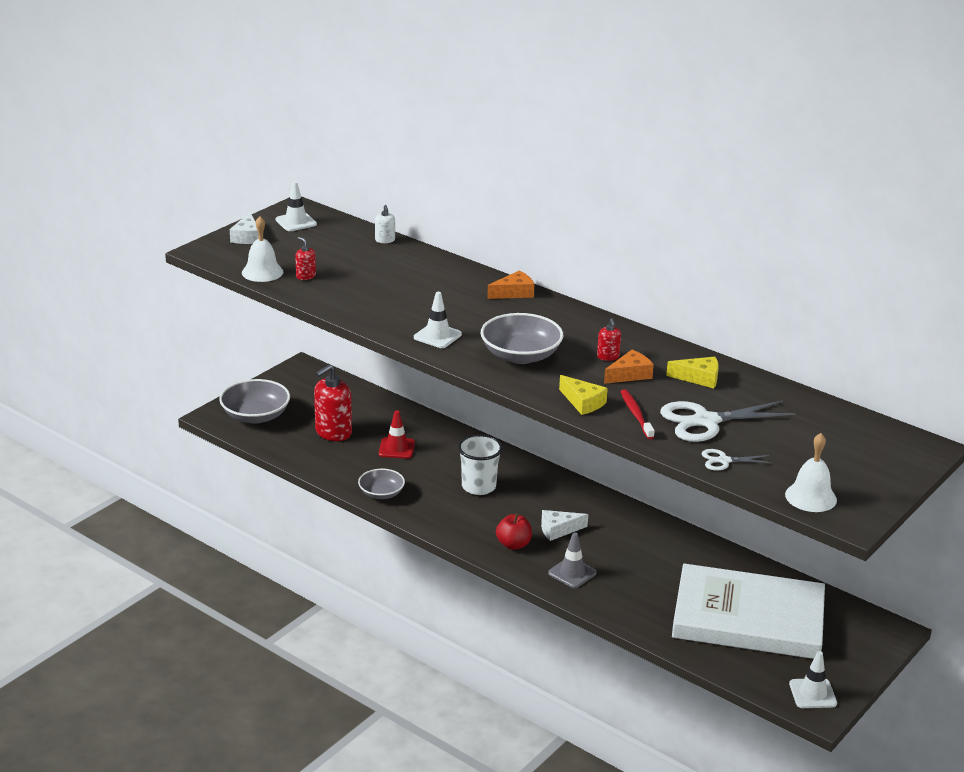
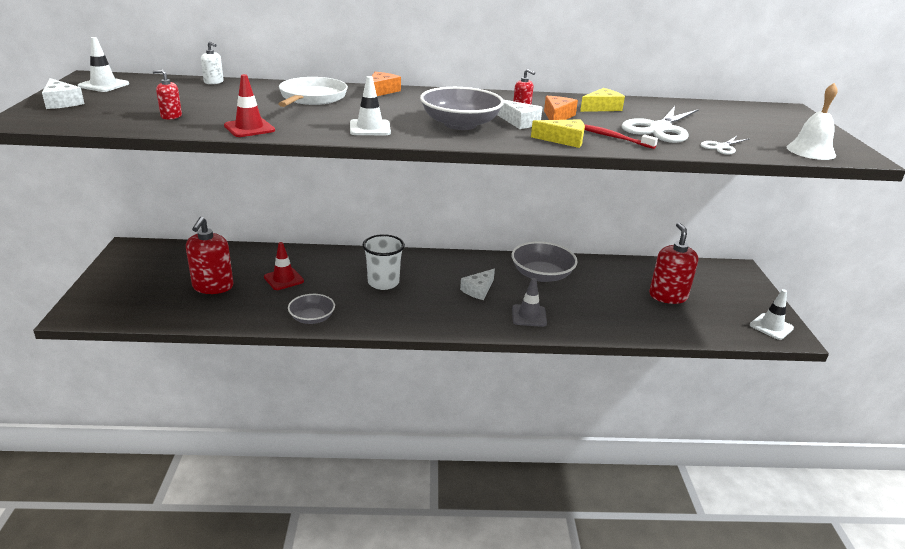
camera: 40 degrees left, 0 degrees up
(255, 416) = (120, 299): grey bowl -> grey bowl (541, 275)
(262, 272) = (117, 122): white bell -> none
(346, 307) = (249, 128): none -> red traffic cone
(440, 284) = (312, 98): none -> white pan
(513, 544) = (463, 313): red apple -> none
(580, 369) = (519, 122): none -> white cheese
(748, 618) = (668, 296): white book -> red soap dispenser

